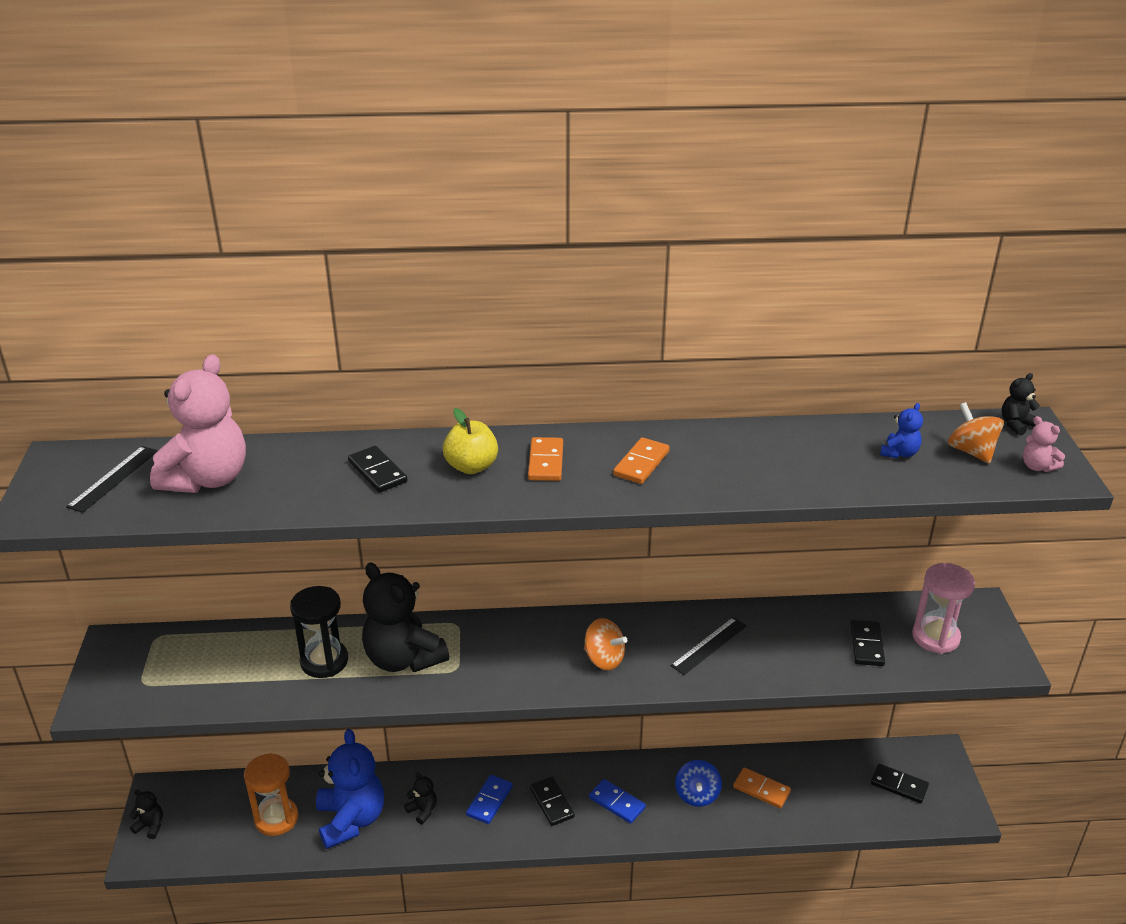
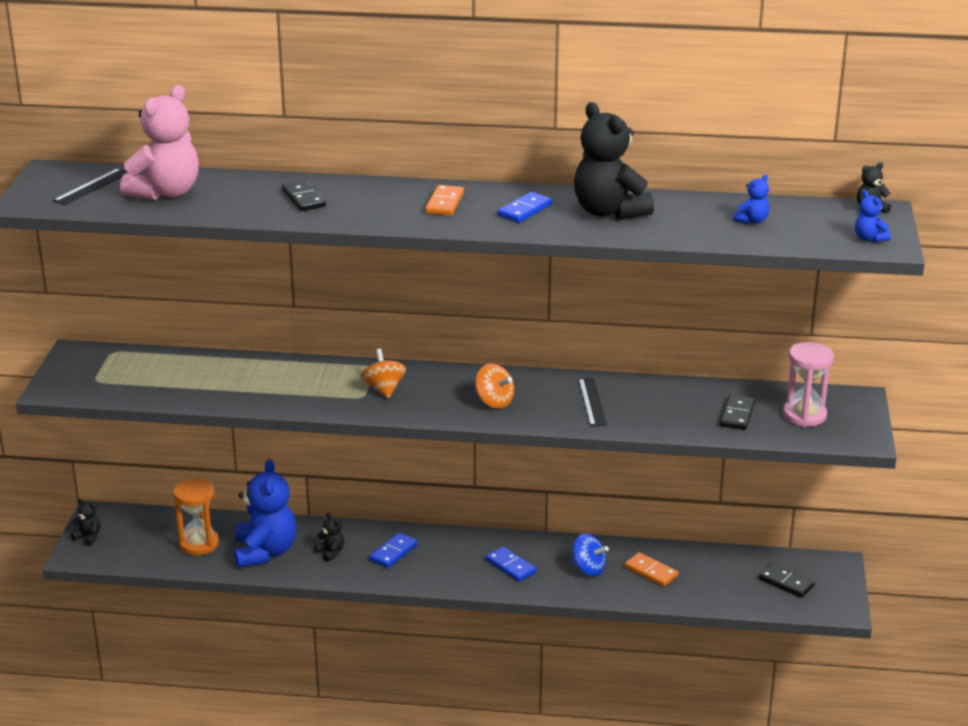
camera: 10 degrees right, 5 degrees down
(324, 661) = (250, 381): black hourglass -> none
(403, 659) = (319, 385): black teddy bear -> black teddy bear (609, 211)
(471, 466) = (381, 201): yellow apple -> none
(552, 803) = (450, 560): black domino -> none
(641, 463) = (525, 210): orange domino -> blue domino
(697, 795) = (588, 569): blue spinning top -> blue spinning top turned 75 degrees counterclockwise
(709, 645) = (592, 402): black ruler -> black ruler turned 60 degrees counterclockwise
(971, 451) = (817, 224): orange spinning top -> orange spinning top (384, 389)
(1037, 466) = (869, 238): pink teddy bear -> blue teddy bear

